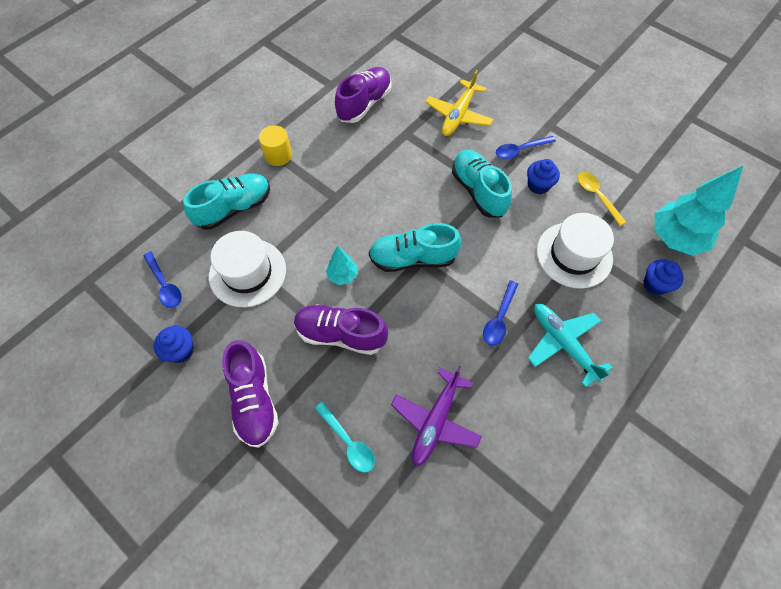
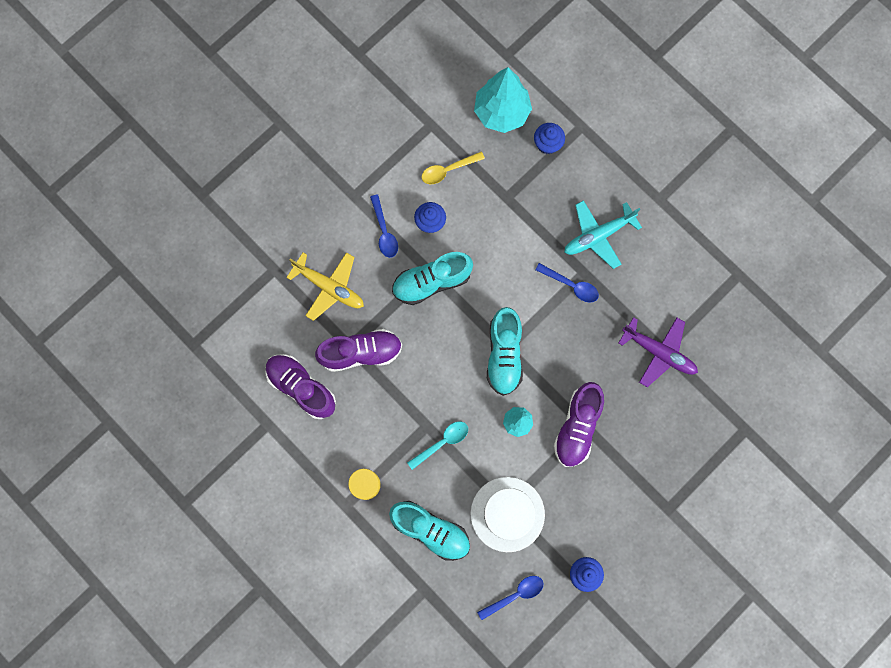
camera: 85 degrees left, 15 degrees up
(234, 208) = (431, 530): turquoise shoe -> turquoise shoe turned 150 degrees clockwise
(254, 399) = (633, 504): purple shoe -> purple shoe (361, 353)
(348, 442) = (672, 425): turquoise spoon -> turquoise spoon (442, 442)
(574, 255) = (511, 206): white hat -> none

